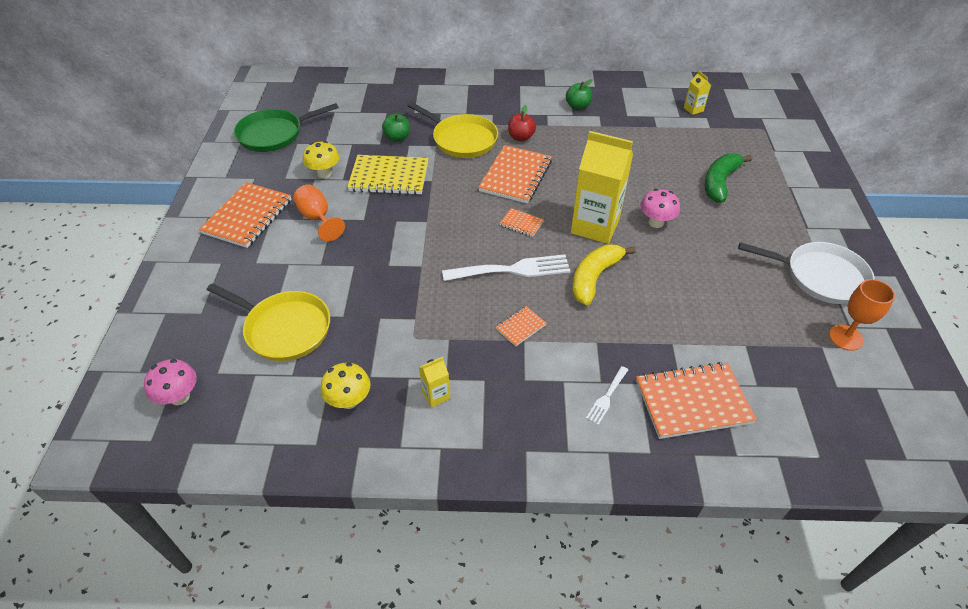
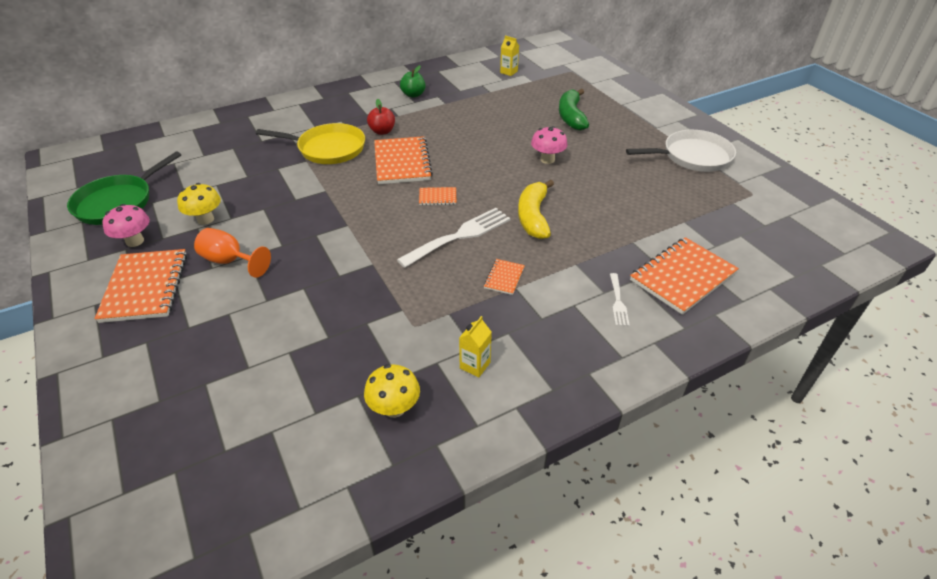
camera: 30 degrees left, 5 degrees down
(179, 397) = (196, 494): pink mushroom -> pink mushroom (135, 241)
(285, 329) = (272, 374): yellow pan -> none
(389, 177) = (279, 201): yellow notebook -> none
(397, 138) = (261, 166): green apple -> none
(595, 226) = (502, 178): yellow carton -> none
(845, 337) = (742, 190): orange goblet -> none

